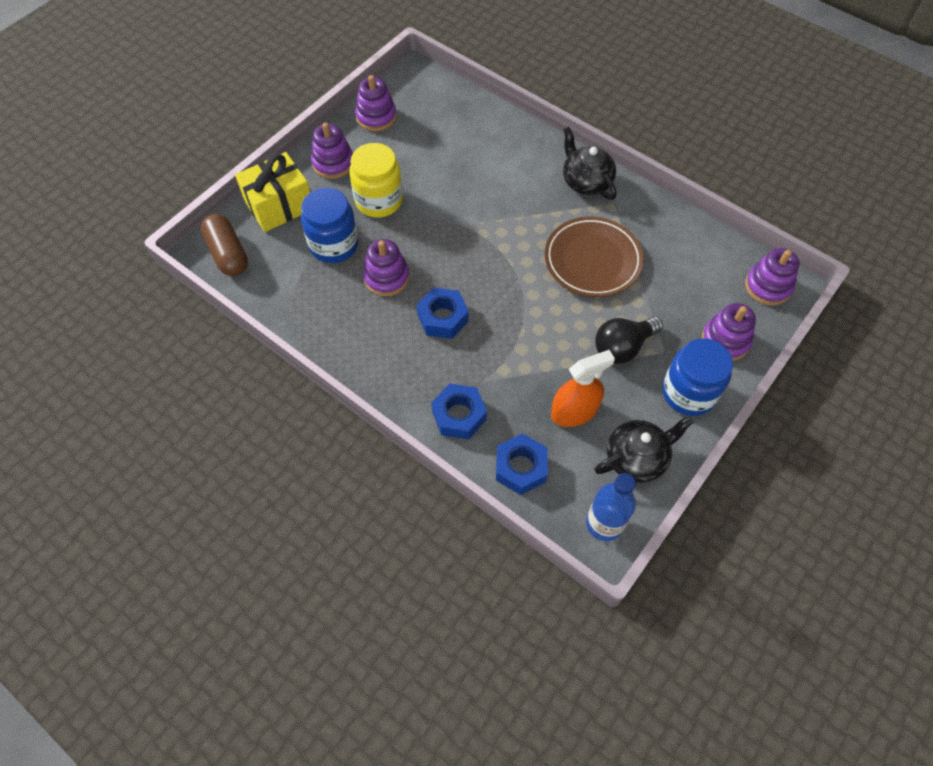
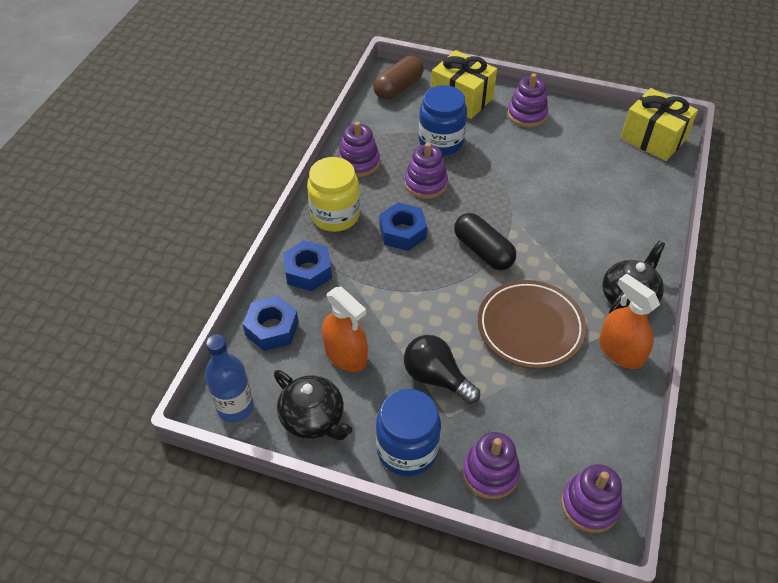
camera: 70 degrees right, 10 degrees down
(376, 116) = (598, 124): purple stacking toy -> purple stacking toy (359, 163)
(379, 200) = (505, 154): yellow jar -> yellow jar (335, 215)
(415, 88) = (653, 139): none -> yellow gift
(494, 262) = (483, 251): none -> black capsule
(637, 210) = (620, 351): none -> orange spray bottle

